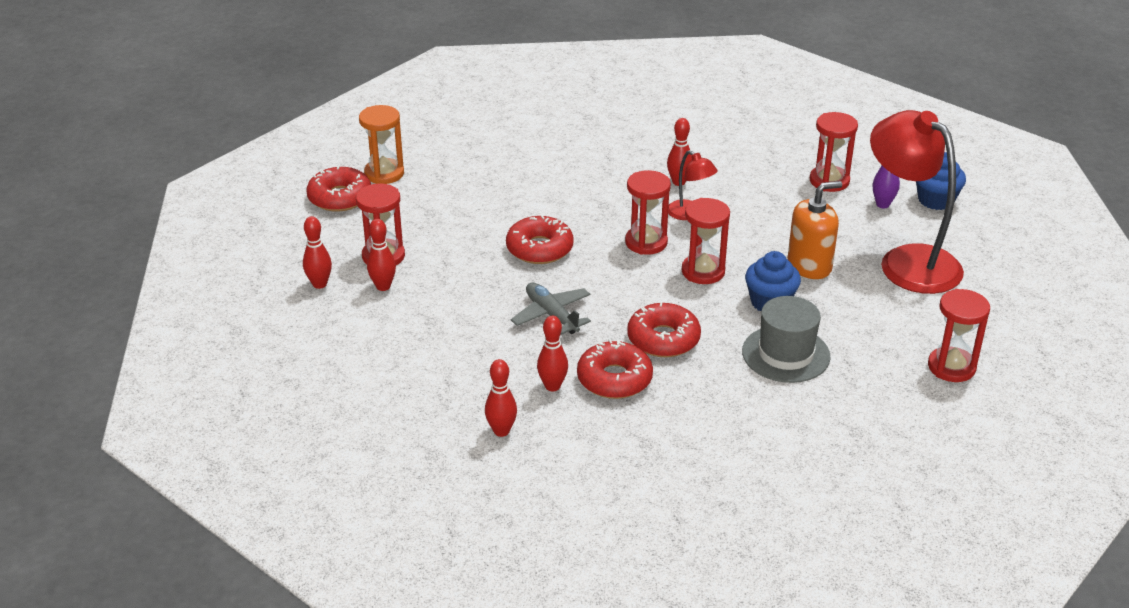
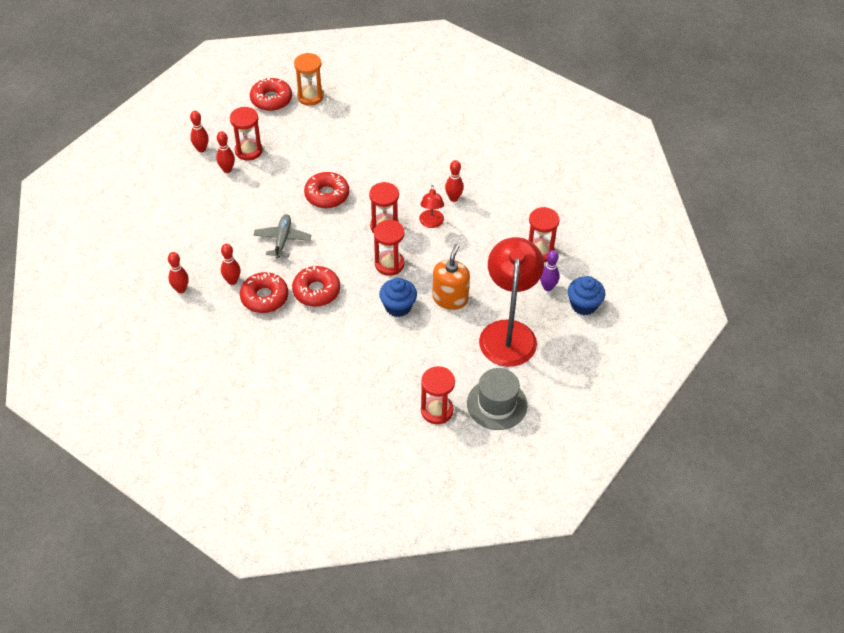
camera: 40 degrees right, 15 degrees up
(786, 354) = (363, 342): grey hat -> grey hat (497, 404)
(809, 265) = (450, 298): orange soap dispenser -> orange soap dispenser turned 90 degrees counterclockwise

